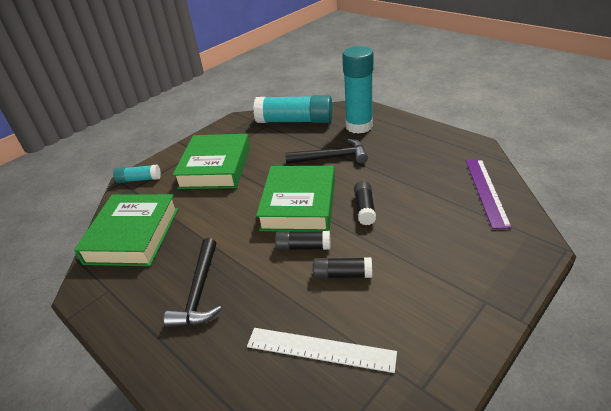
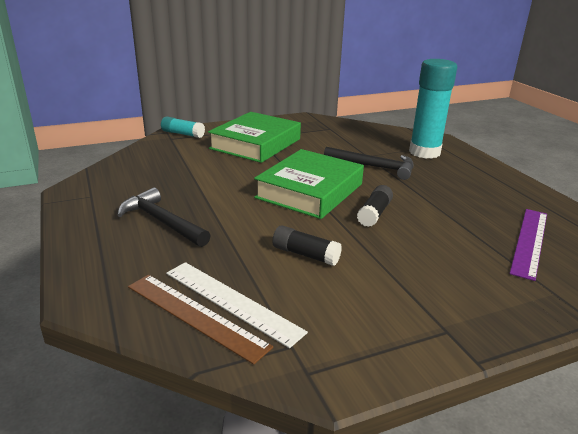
camera: 20 degrees right, 10 degrees down
(132, 235) = (143, 167): green book -> none
(199, 291) = (162, 221): black hammer -> black hammer turned 105 degrees clockwise
(295, 121) = (361, 132): turquoise glue stick -> none
(302, 378) = (195, 315): none -> brown ruler
(303, 247) = (285, 222): black glue stick -> none

